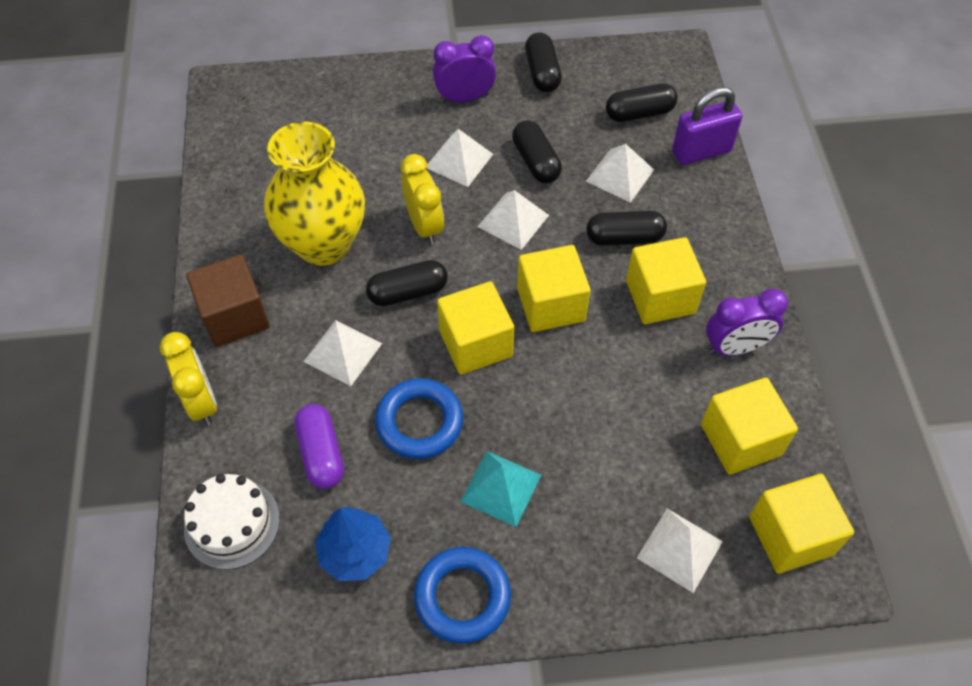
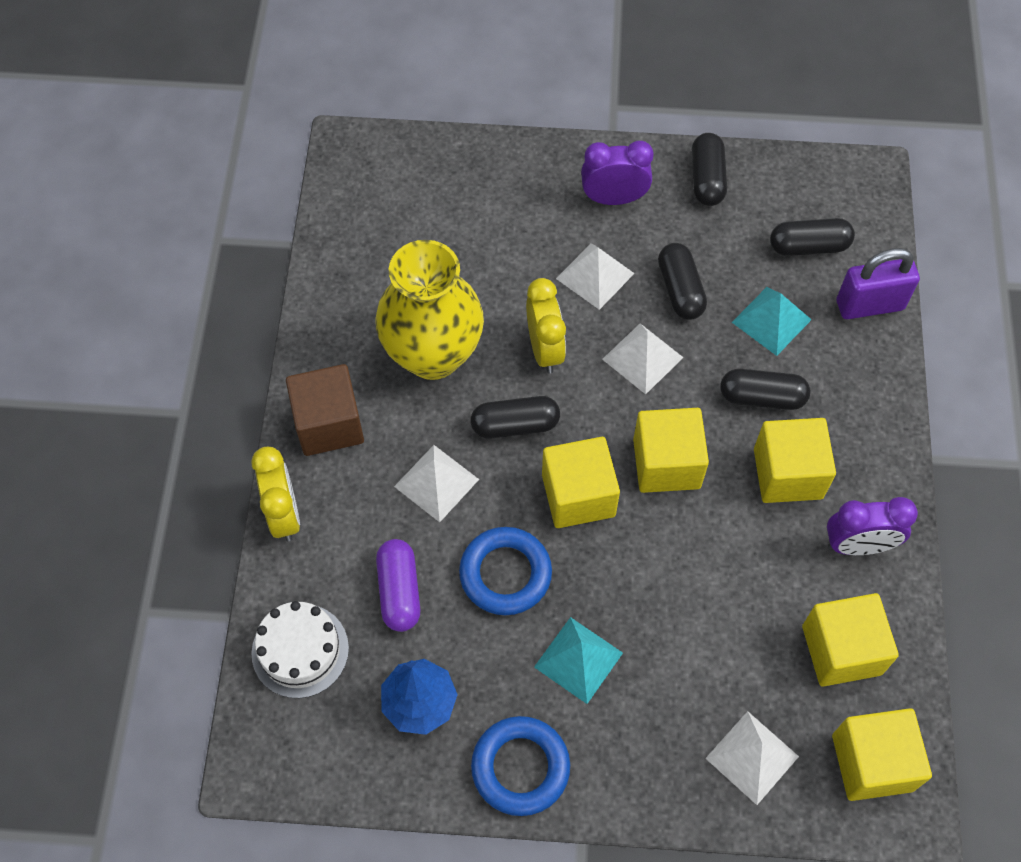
camera: 10 degrees right, 5 degrees up
(620, 175) = (771, 321): white pyramid -> turquoise pyramid

